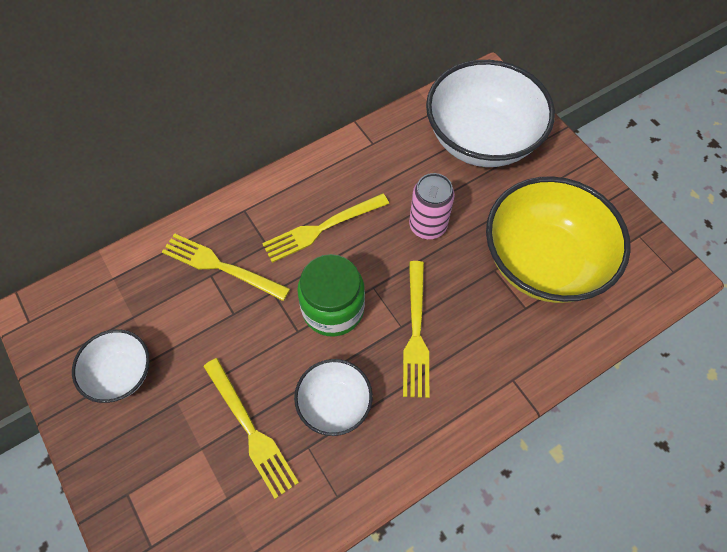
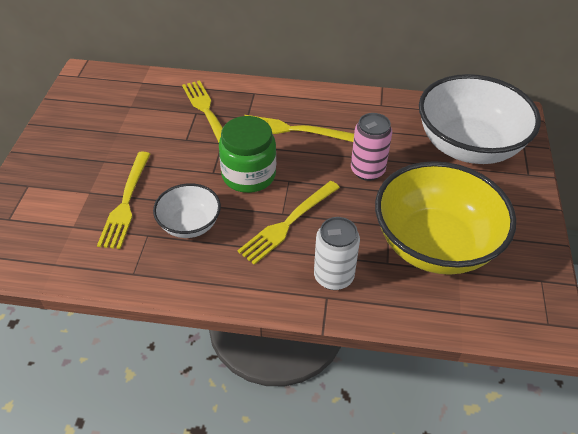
camera: 40 degrees right, 15 degrees down
(121, 374) = (92, 128): white bowl -> none
(500, 356) = (333, 277): none -> white can

